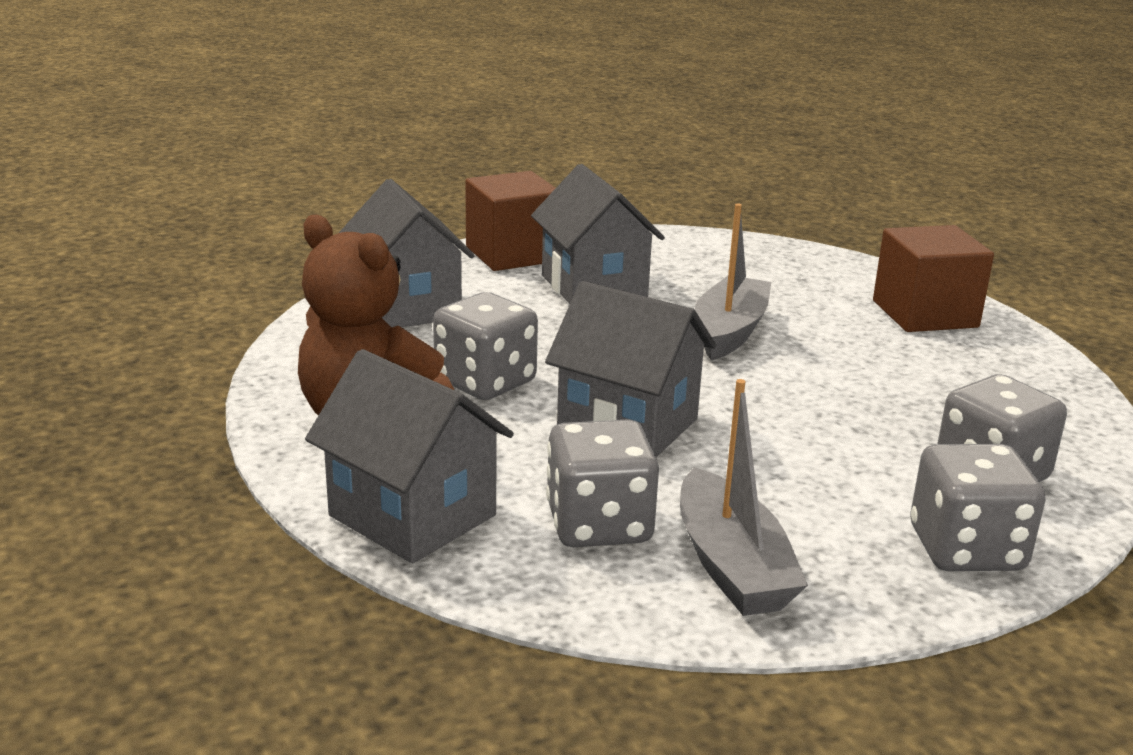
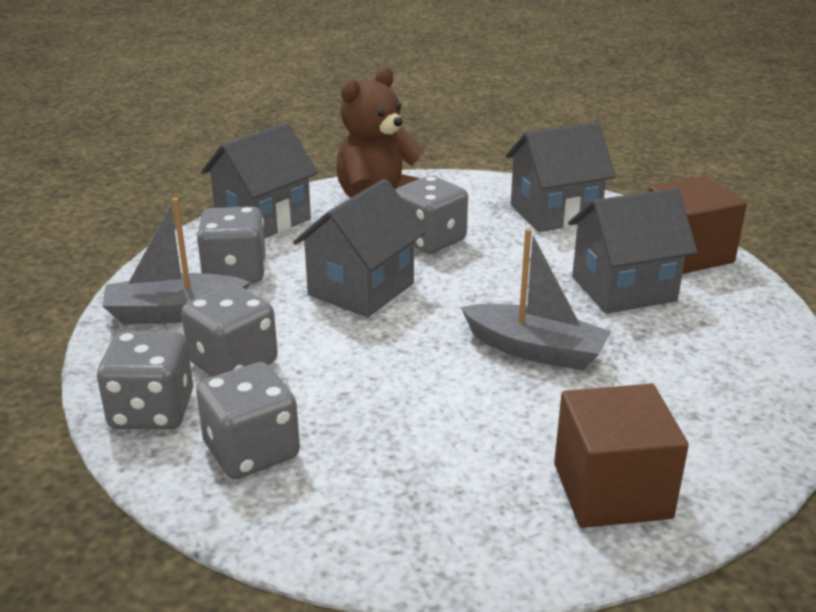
camera: 95 degrees right, 5 degrees up
(835, 502) = (233, 363): none -> grey dice

